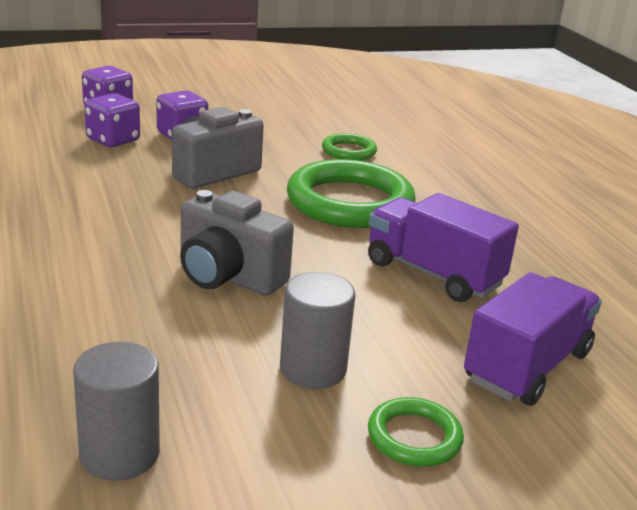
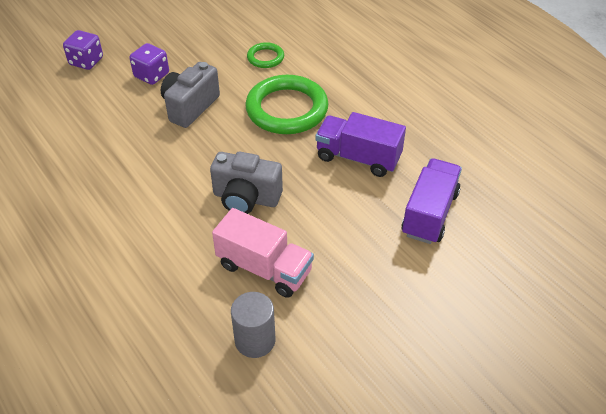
camera: 15 degrees left, 20 degrees up
(113, 140) = (109, 94): purple dice -> none
(201, 363) = (264, 268): none -> pink truck
(313, 369) = (323, 253): grey cylinder -> none
(414, 437) = (390, 281): green ring -> none

